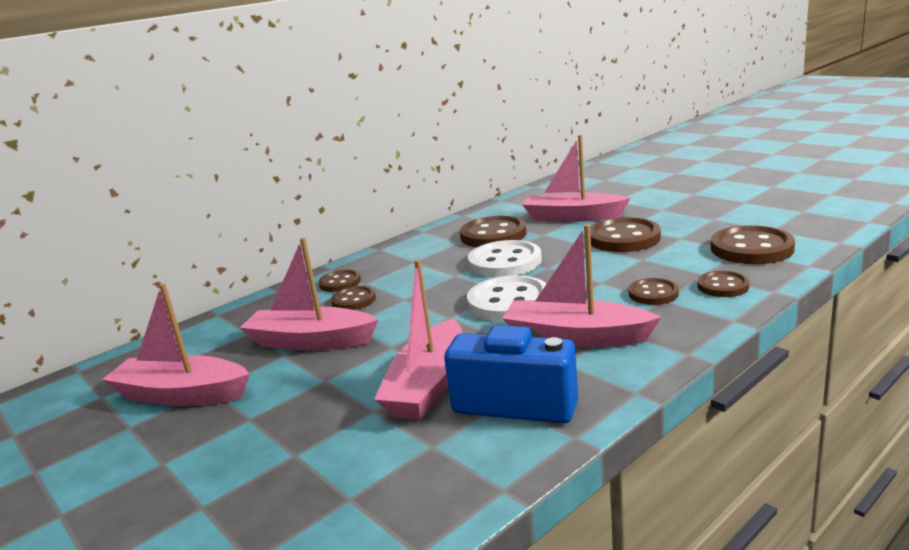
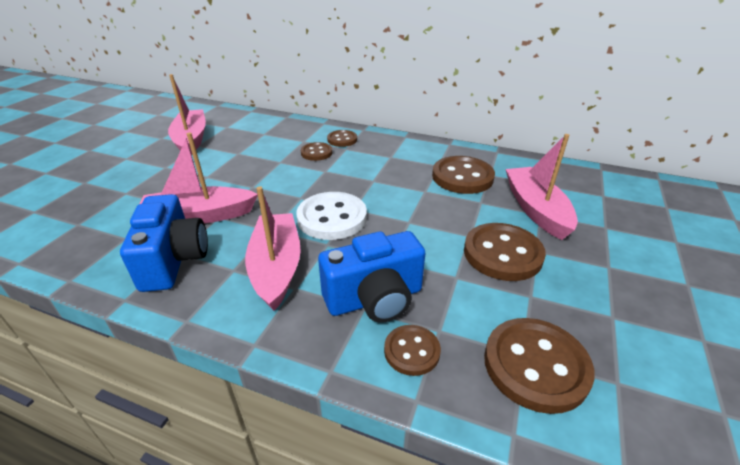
camera: 60 degrees right, 15 degrees up
(310, 341) = (255, 156): pink boat -> none
(505, 262) = (408, 197): white button -> none
(653, 293) = (375, 299): brown button -> blue camera

